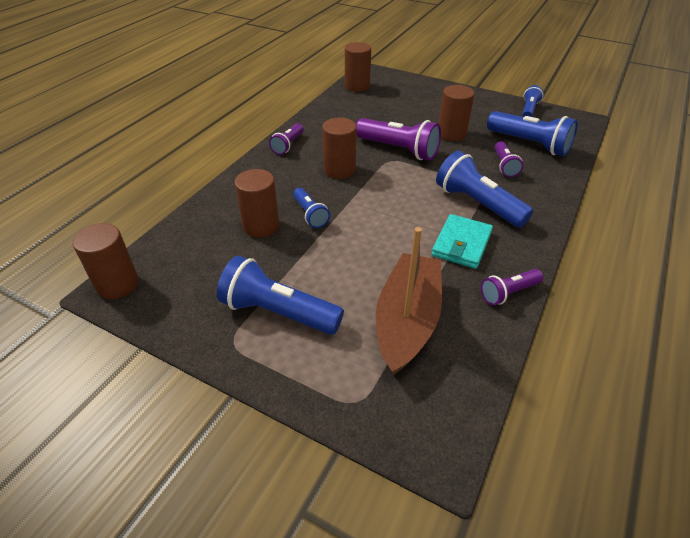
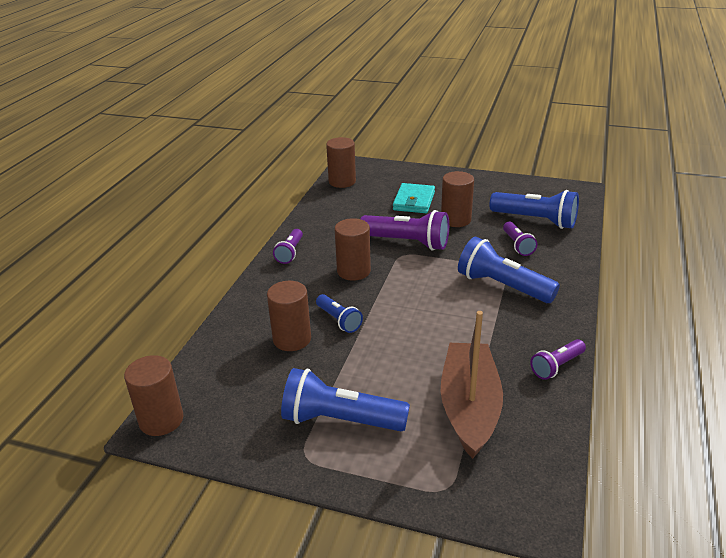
camera: 10 degrees left, 10 degrees down
(461, 244) = (499, 327): turquoise wallet -> turquoise wallet (414, 201)
(529, 110) = (525, 186): blue flashlight -> none

